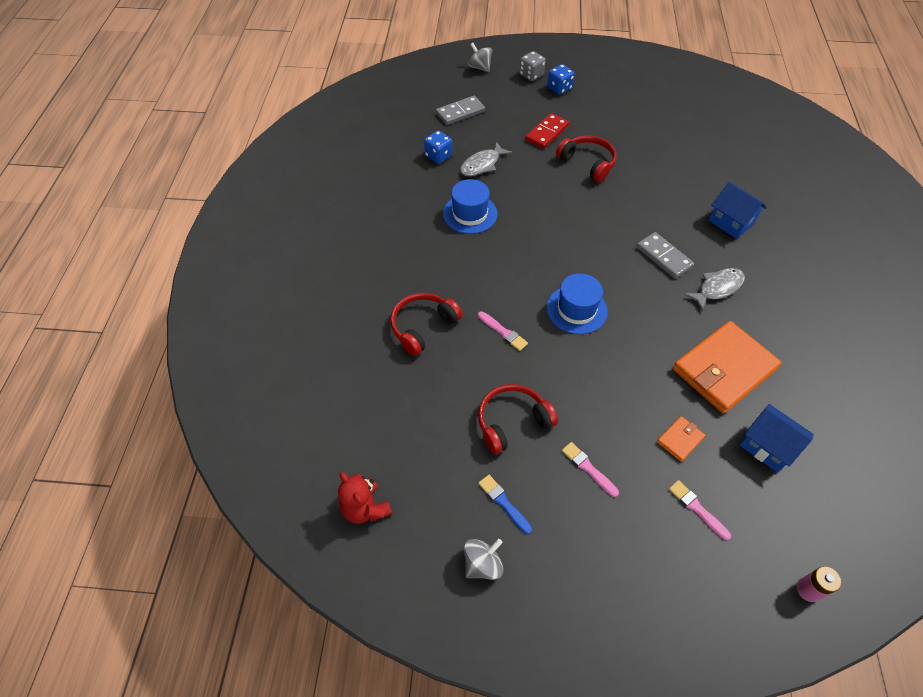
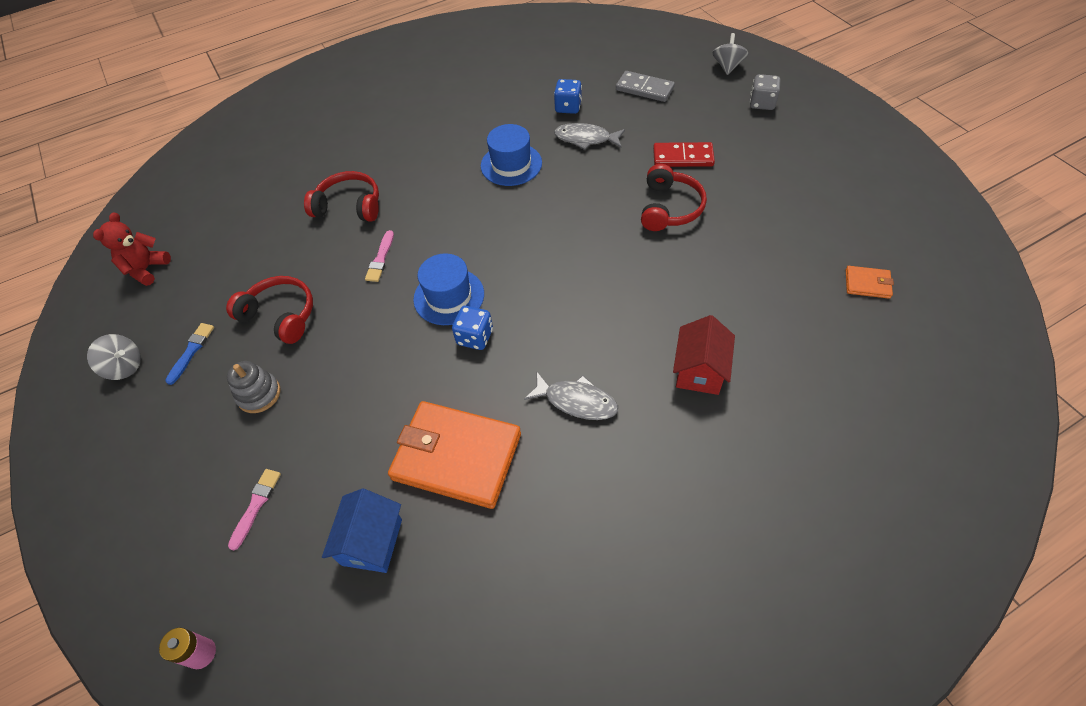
camera: 60 degrees right, 0 degrees up
(559, 88) = (766, 132): blue dice -> blue dice (475, 337)
(588, 468) = (259, 394): pink brush -> grey stacking toy
(664, 257) = (584, 333): grey domino -> none
(680, 439) = (334, 455): orange wallet -> orange wallet (867, 284)
(731, 222) = (699, 371): blue house -> red house

